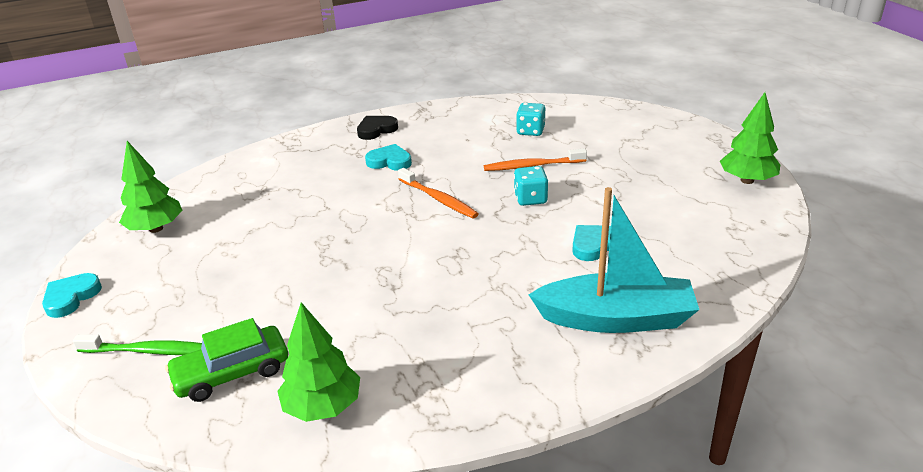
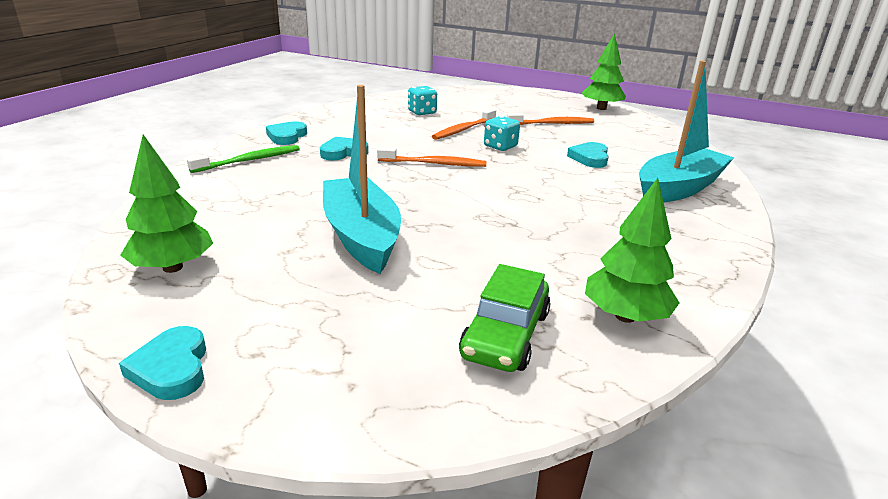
camera: 45 degrees left, 5 degrees down
(149, 351) = (385, 362): green toothbrush -> green toothbrush (249, 160)
(278, 251) = (361, 236): none -> turquoise boat
(376, 130) = (287, 136): black heart -> turquoise heart
(639, 186) = (552, 124): none -> orange toothbrush

